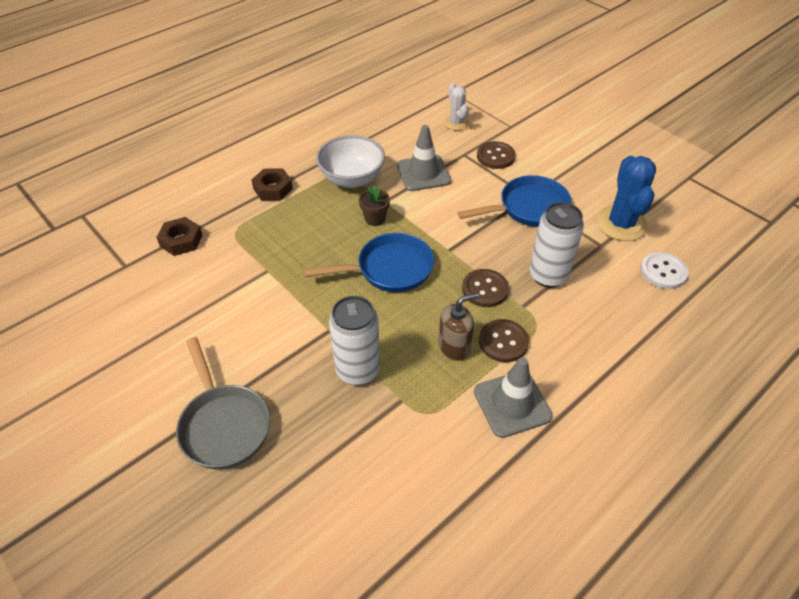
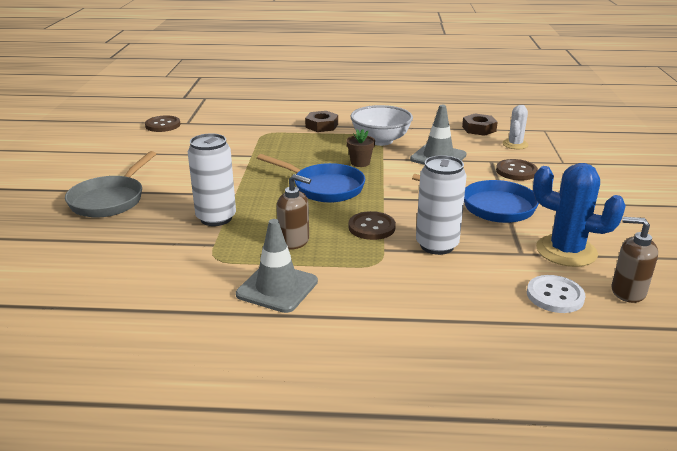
camera: 45 degrees right, 20 degrees down
(181, 240) = (231, 125): brown nut -> brown nut (479, 129)
(503, 342) = (333, 257): brown button -> brown button (163, 125)
(621, 224) = (566, 251): blue cactus -> blue cactus turned 75 degrees clockwise
(689, 238) = (627, 292): none -> brown soap dispenser

